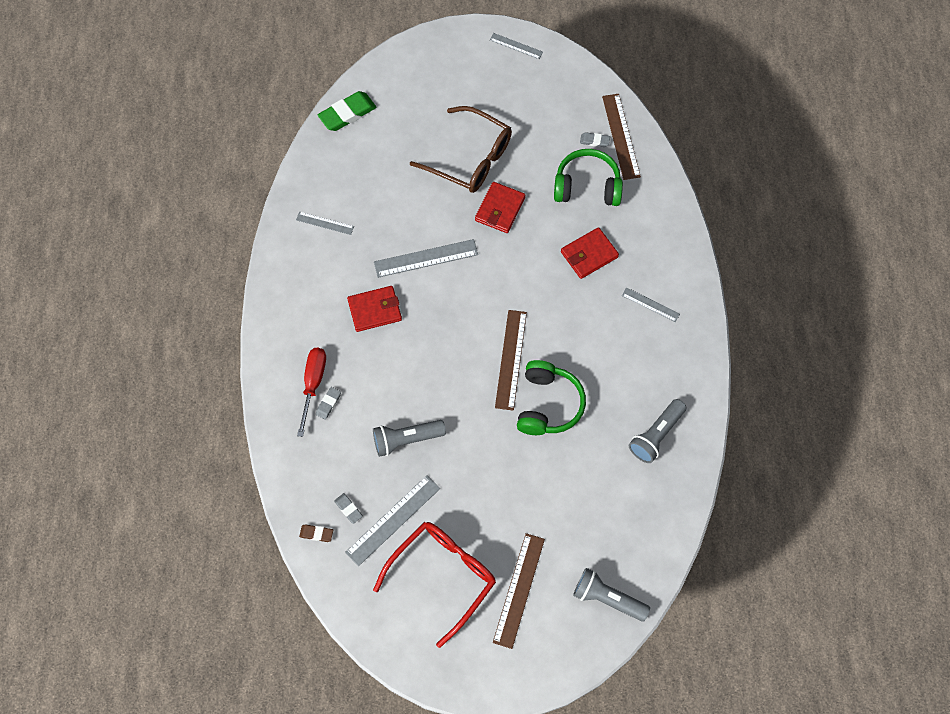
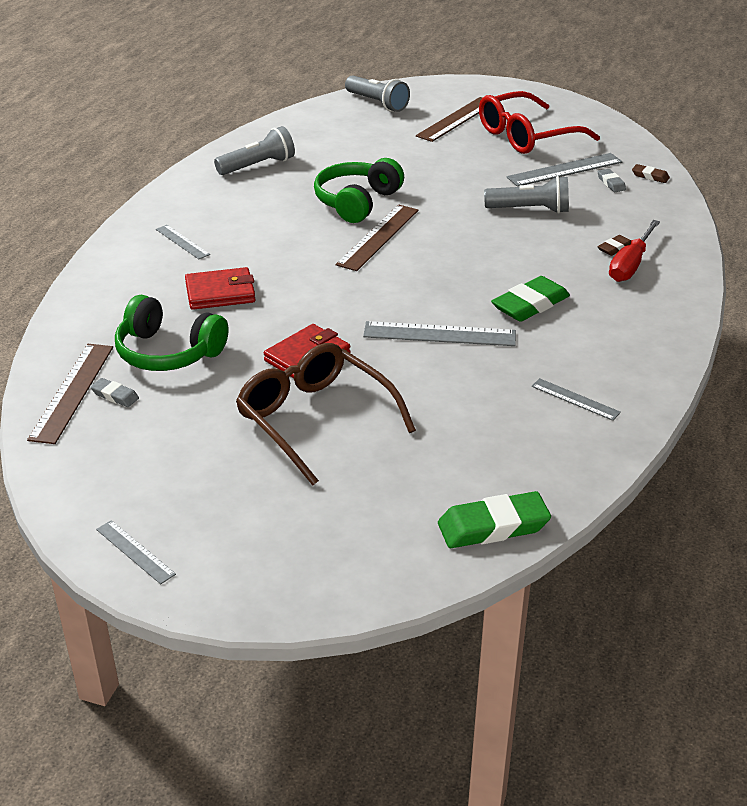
camera: 160 degrees left, 30 degrees down
(328, 404) = (614, 248): grey eraser -> brown eraser
(375, 310) = (530, 305): red wallet -> green eraser

